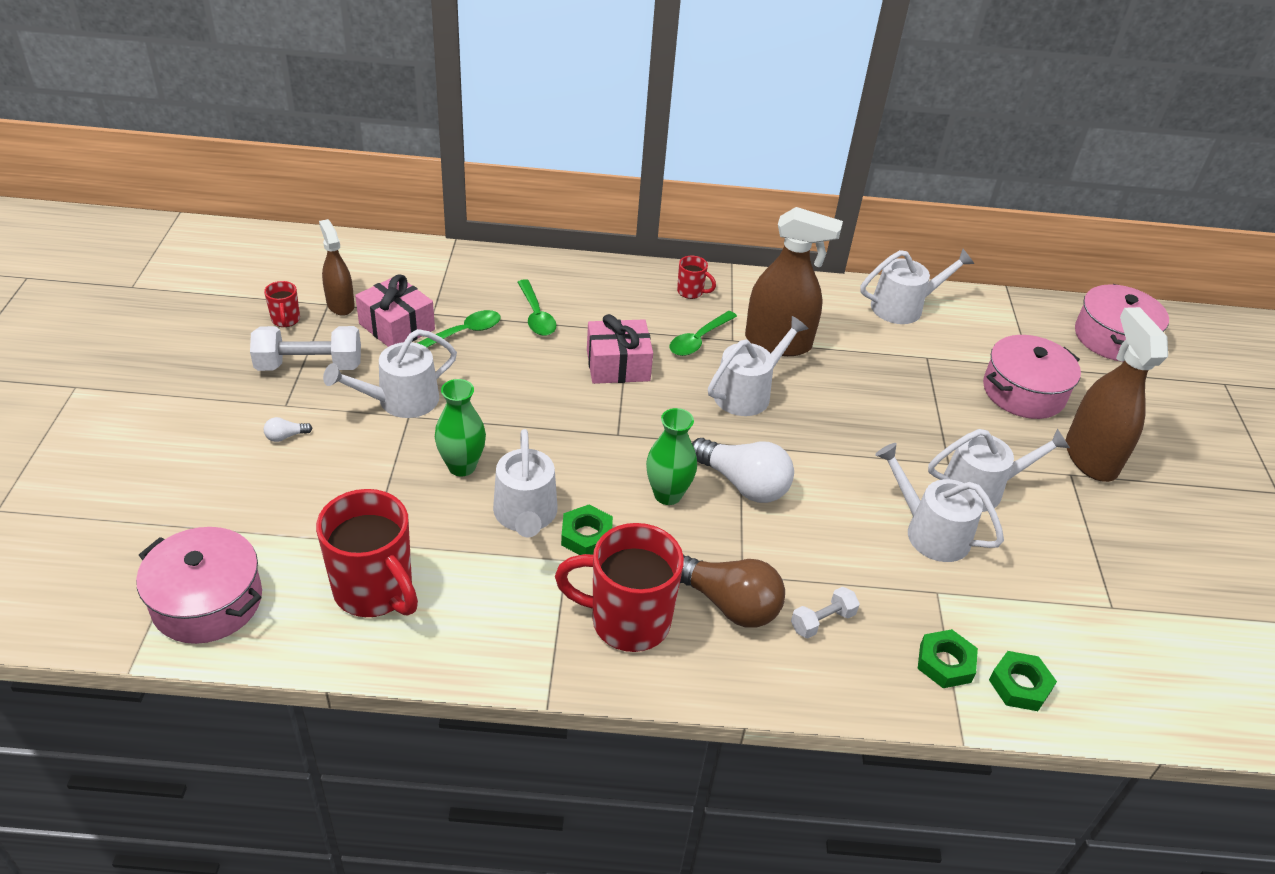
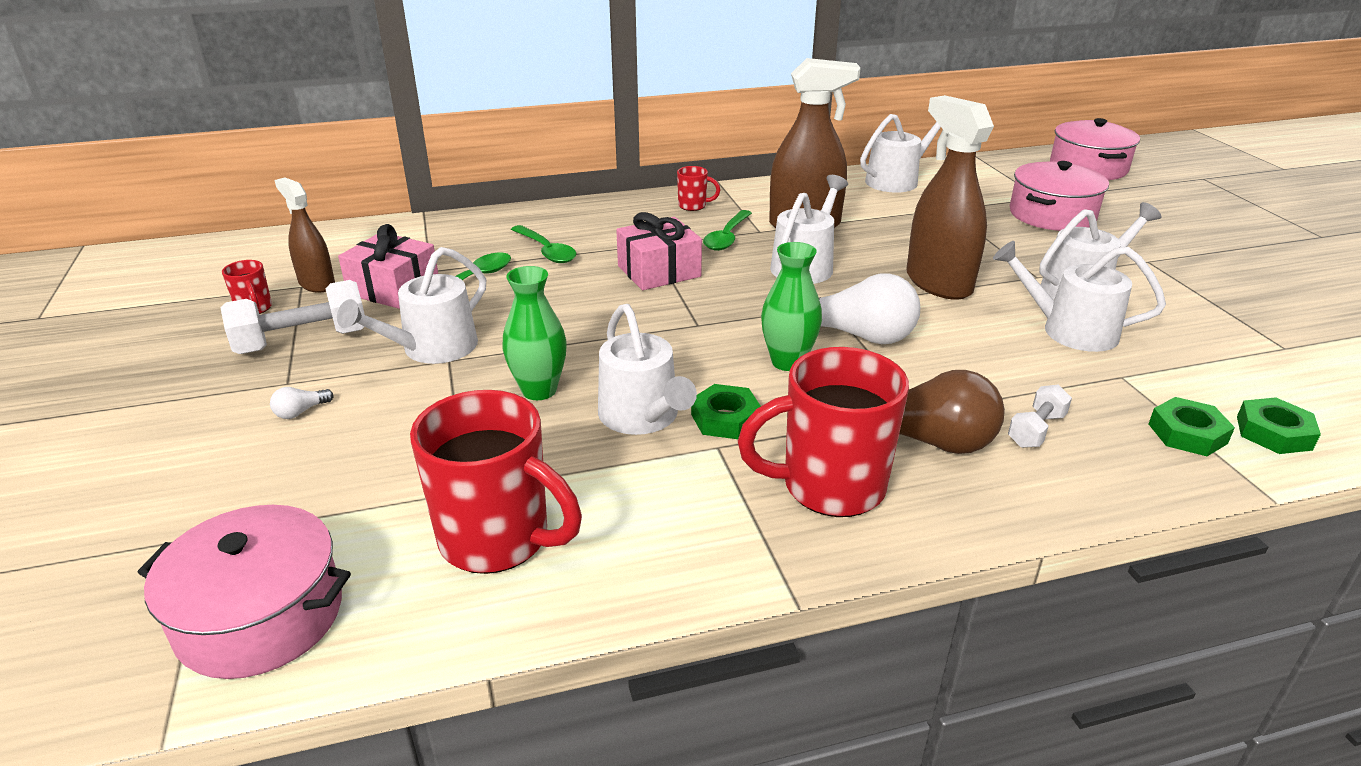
camera: 15 degrees left, 10 degrees down
(1090, 457) = (1152, 246): brown spray bottle -> brown spray bottle (938, 283)

